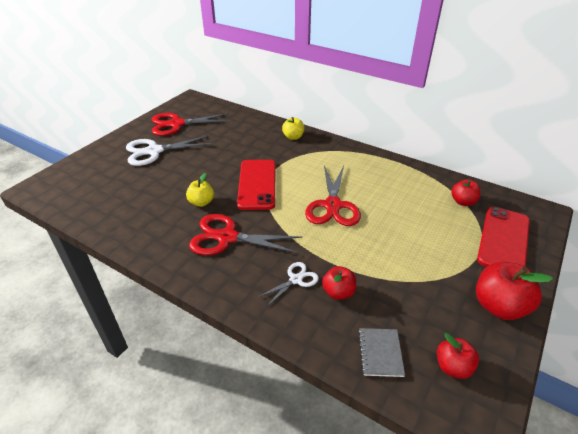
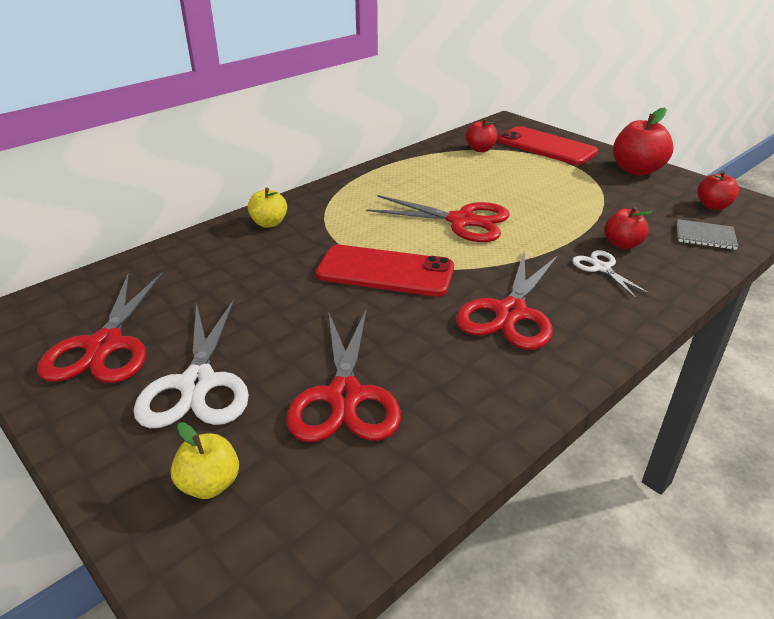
camera: 75 degrees left, 5 degrees down
(147, 190) = (345, 397): none -> red scissors
(201, 202) = (412, 331): yellow apple -> yellow apple (210, 484)

